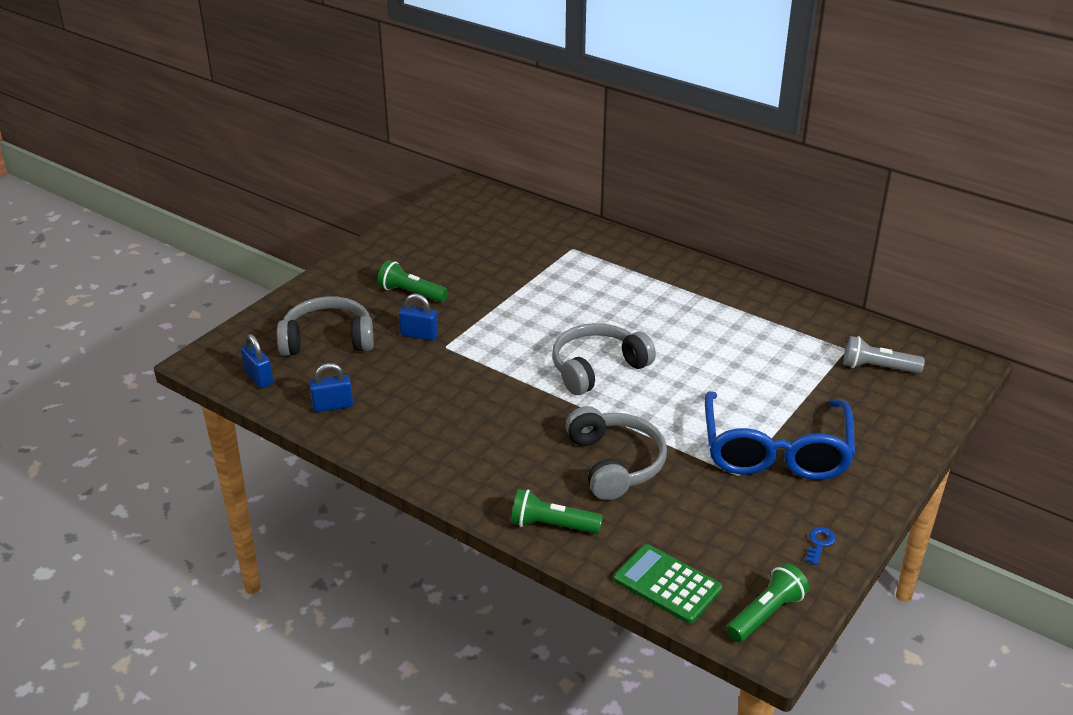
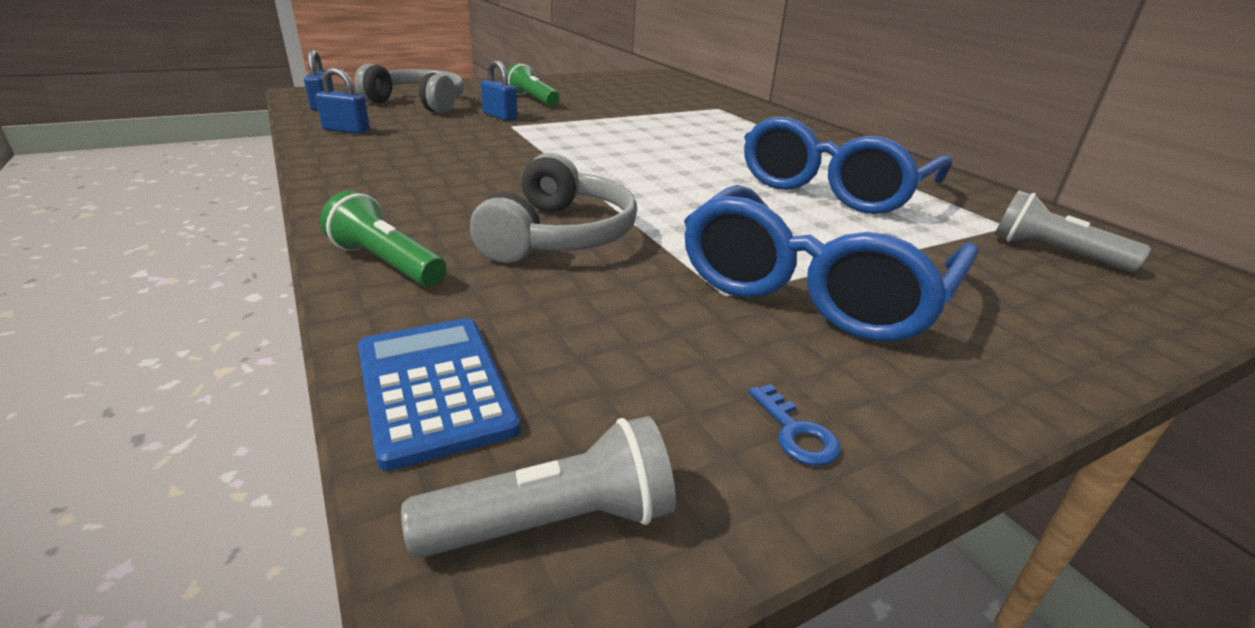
camera: 25 degrees right, 5 degrees down
(597, 368) = (645, 168): grey headphones -> none
(667, 584) = (434, 388): green calculator -> blue calculator
(730, 344) = (834, 187): none -> blue glasses
(766, 614) = (555, 521): green flashlight -> grey flashlight
(819, 543) = (796, 432): blue key -> blue key turned 105 degrees clockwise

